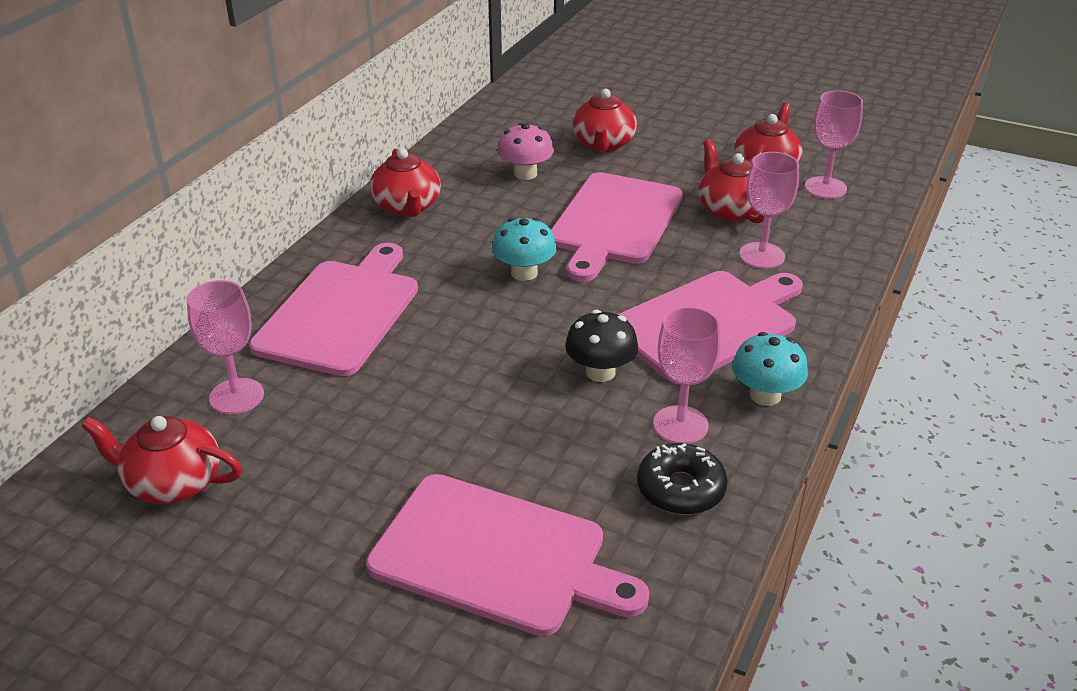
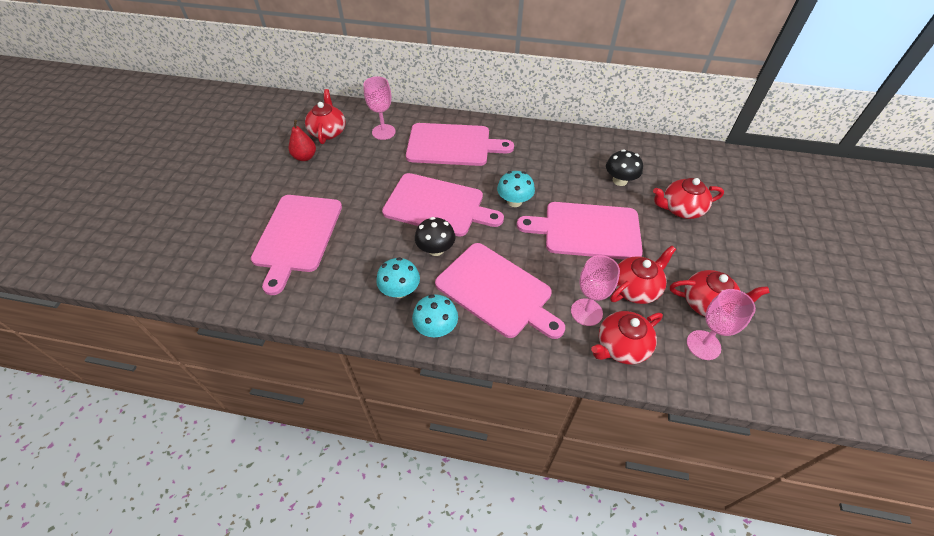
camera: 75 degrees right, 15 degrees up
(240, 529) = (305, 157): none -> red pear
(407, 207) = (556, 143): red teapot -> red teapot (621, 346)
(496, 354) = (438, 206): none -> pink cutting board
(525, 173) = (620, 180): pink mushroom -> black mushroom
(680, 425) = (400, 290): pink goblet -> turquoise mushroom
(680, 489) = (350, 297): black donut -> none

